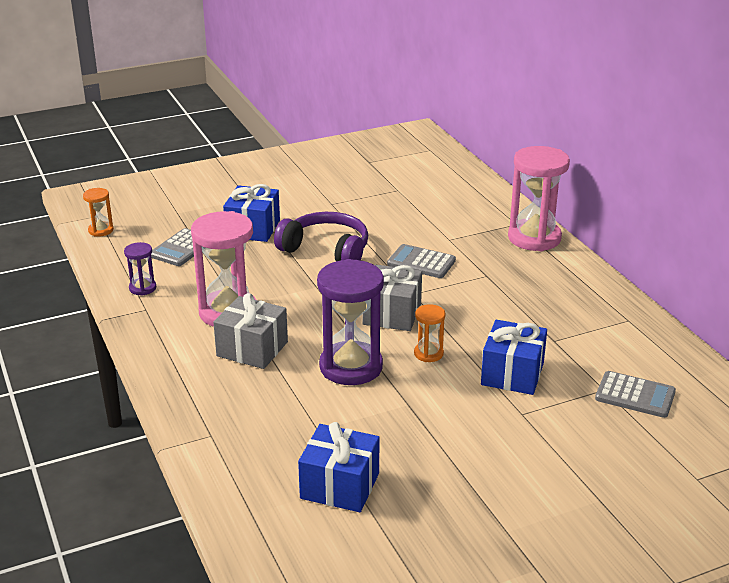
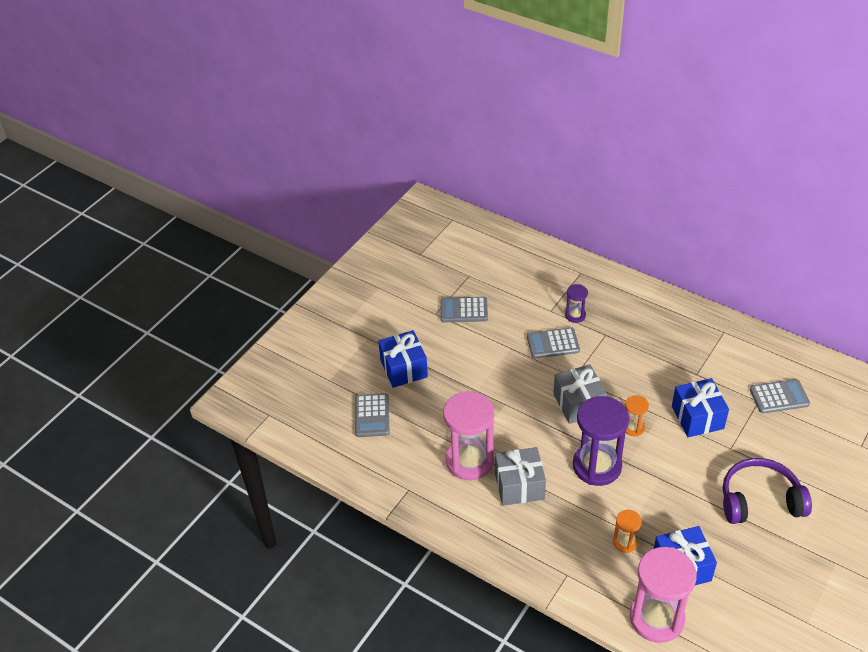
camera: 30 degrees left, 15 degrees up
(101, 230) = (289, 429): orange hourglass -> orange hourglass (625, 542)
(142, 288) = (385, 470): purple hourglass -> purple hourglass (575, 315)
(326, 250) = (478, 364): purple headphones -> purple headphones (760, 500)
(361, 210) = (463, 310): none -> grey calculator
(534, 238) = (604, 282): pink hourglass -> pink hourglass (656, 618)

